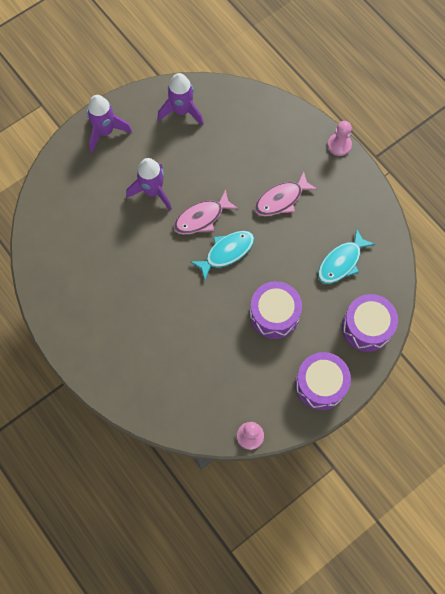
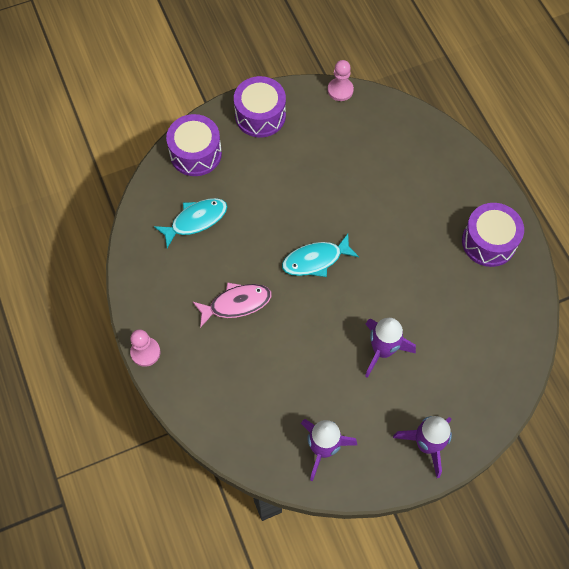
camera: 165 degrees left, 5 degrees down
(202, 218) = (333, 305): pink fish -> none
(274, 314) = (284, 187): purple drum -> purple drum (488, 242)

